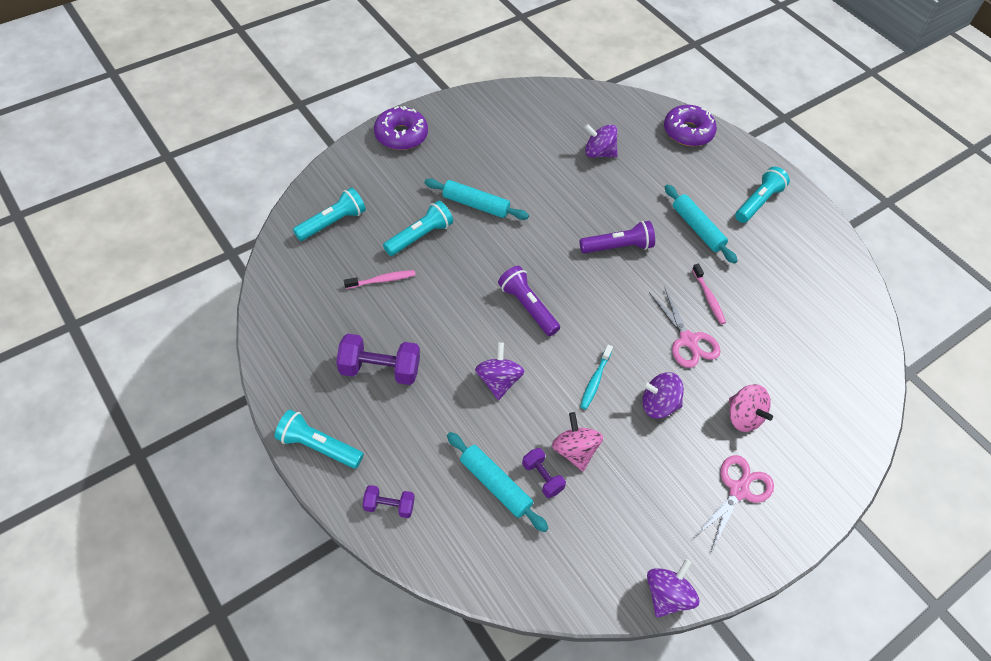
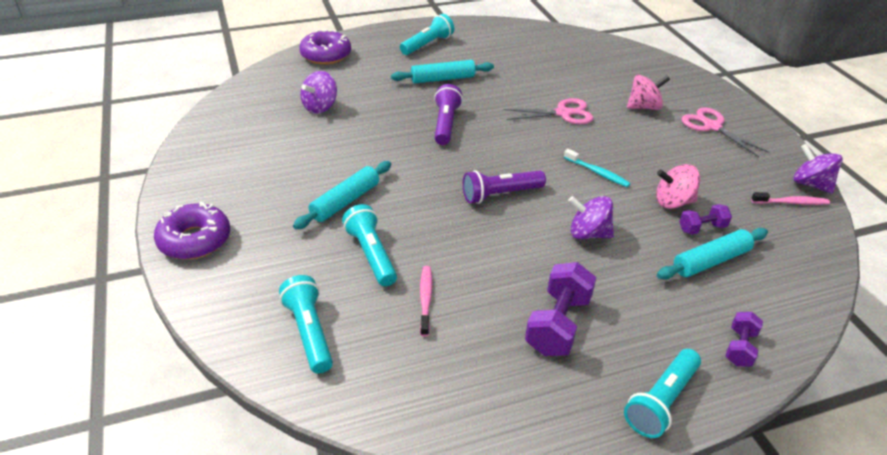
camera: 70 degrees left, 15 degrees down
(658, 405) = (628, 144): purple spinning top -> none
(708, 298) = (521, 92): pink toothbrush -> pink toothbrush (791, 202)
(758, 202) = (427, 45): turquoise flashlight -> turquoise flashlight turned 75 degrees clockwise

